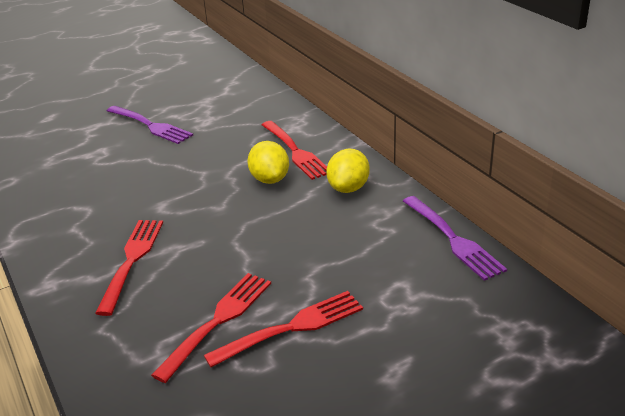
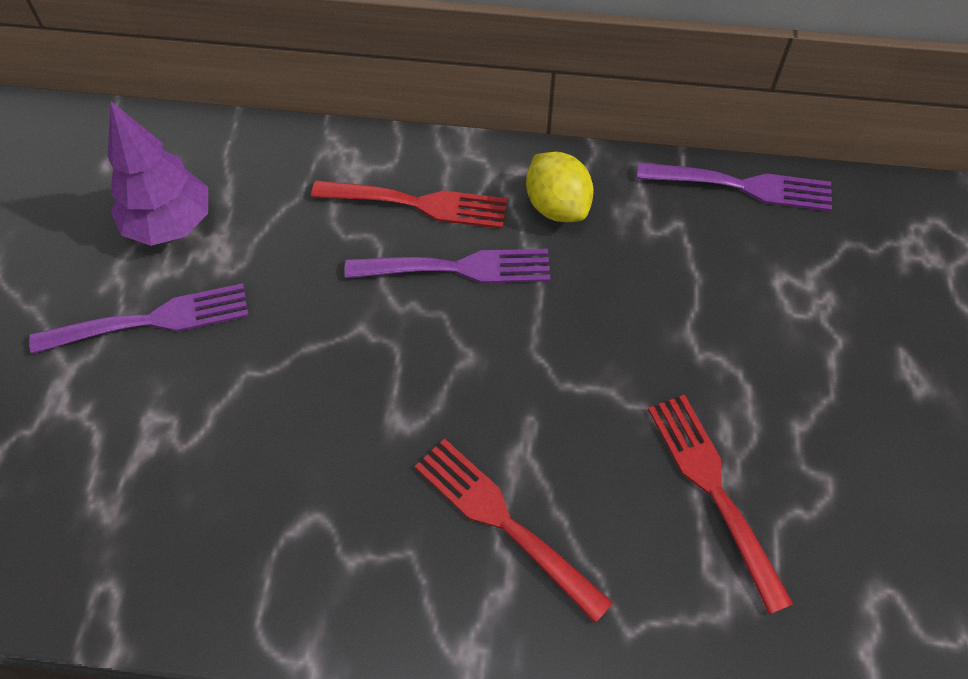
camera: 55 degrees left, 25 degrees up
(205, 105) = (170, 224): none -> purple tree
(270, 179) = (457, 268): yellow lemon -> purple fork
(291, 328) = (781, 424): red fork -> none

